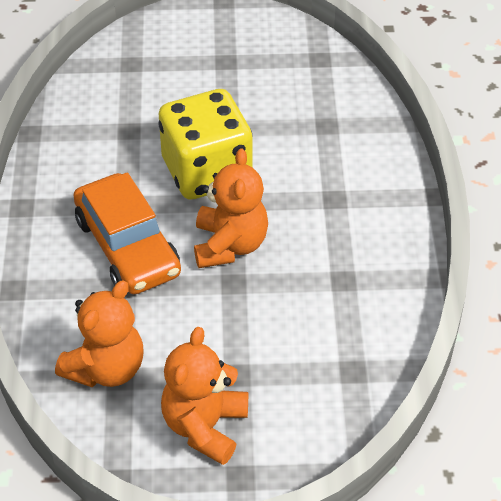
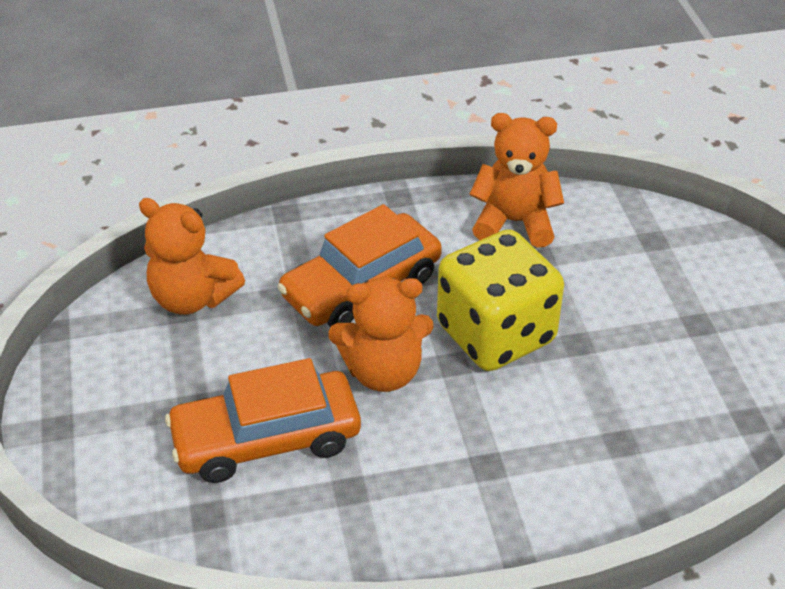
camera: 80 degrees right, 5 degrees down
(205, 426) = (122, 388): orange teddy bear -> orange teddy bear (514, 222)
(284, 327) = (266, 438): none -> orange car

